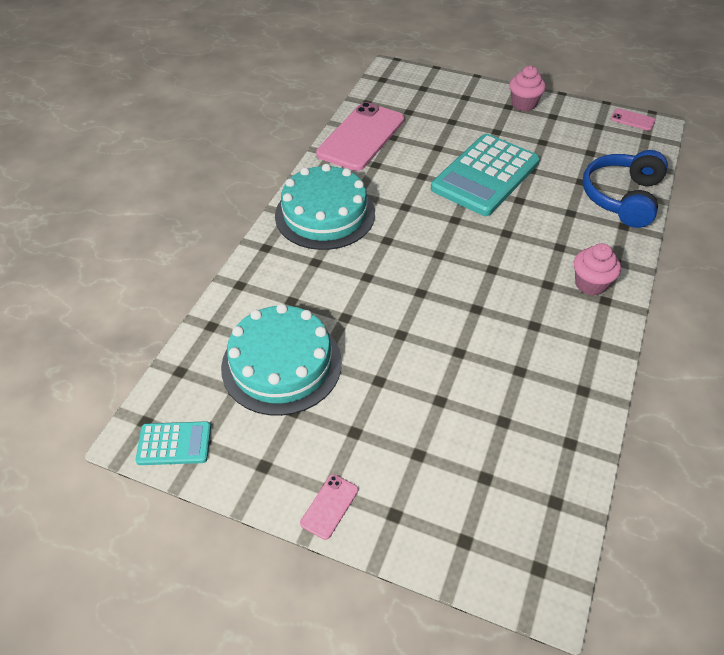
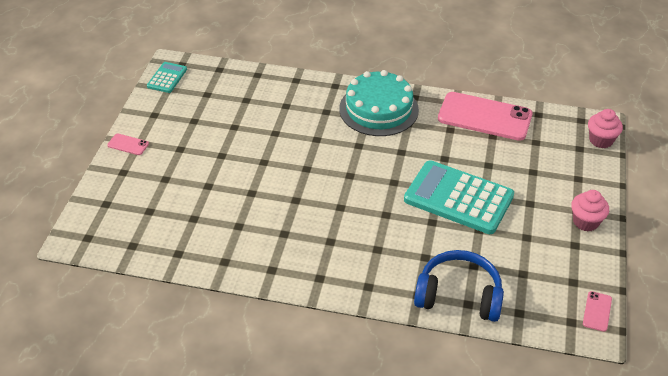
camera: 80 degrees right, 5 degrees down
(174, 444) = (167, 78): turquoise calculator -> turquoise calculator turned 150 degrees counterclockwise
(281, 364) = (229, 110): turquoise cake -> none
(590, 284) = (336, 268): pink cupcake -> pink cupcake (601, 140)

